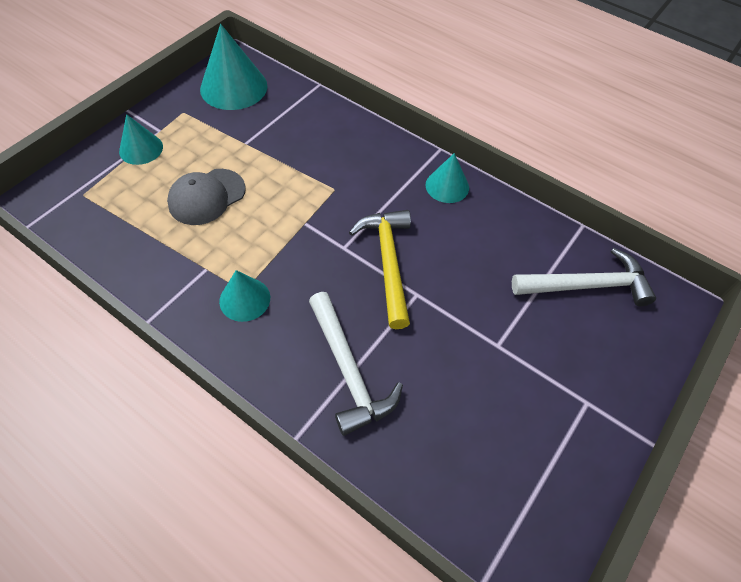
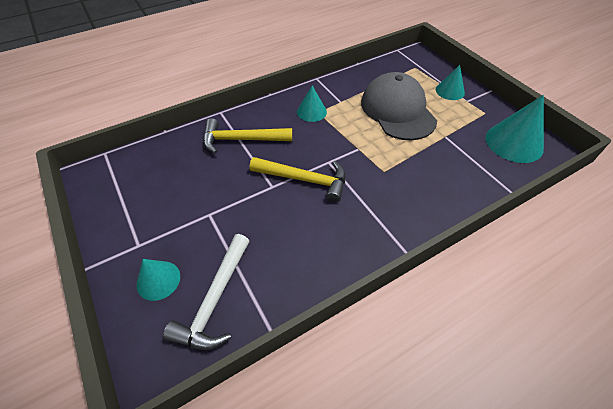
camera: 115 degrees right, 5 degrees down
(207, 197) = (397, 111): grey cap -> grey cap, size x1.65
(349, 370) = (241, 140): white hammer -> yellow hammer
(447, 186) = (363, 243): turquoise cone -> turquoise cone (158, 280)

